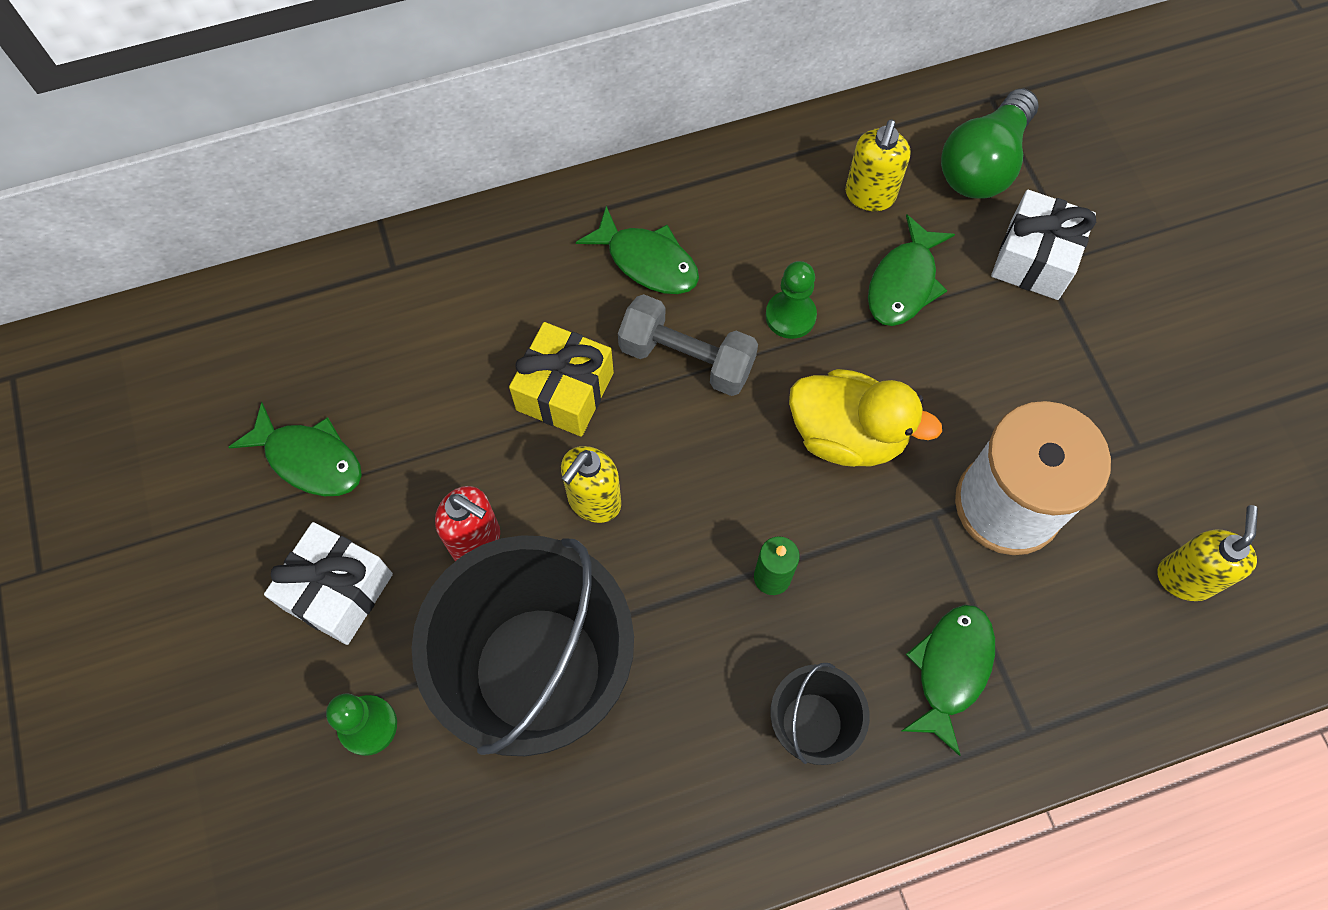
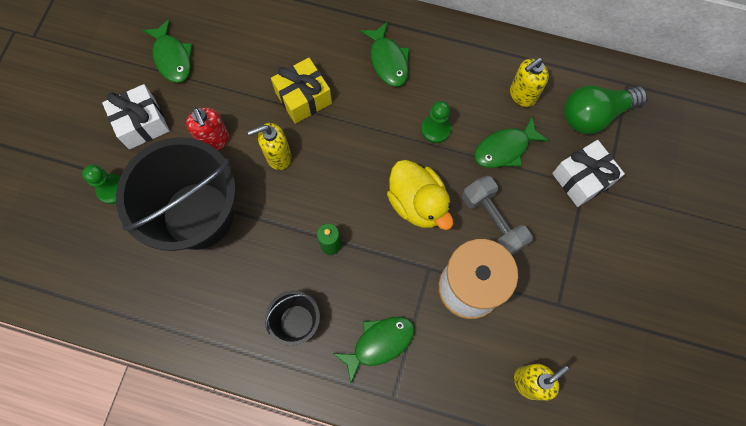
camera: 35 degrees right, 5 degrees up
(686, 358) = (370, 118): grey dumbbell -> grey dumbbell (492, 221)

